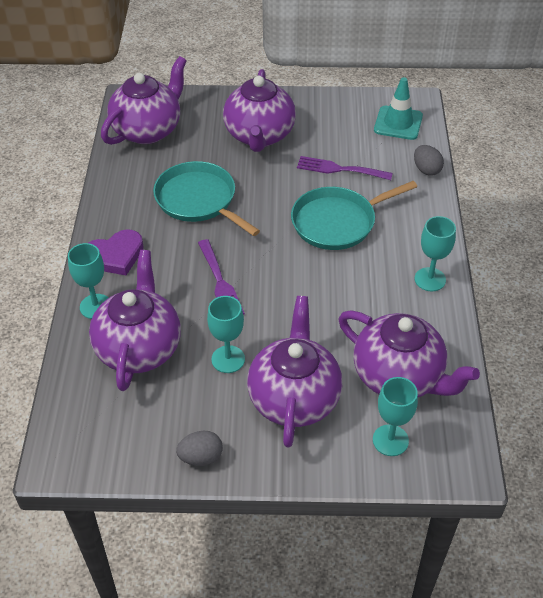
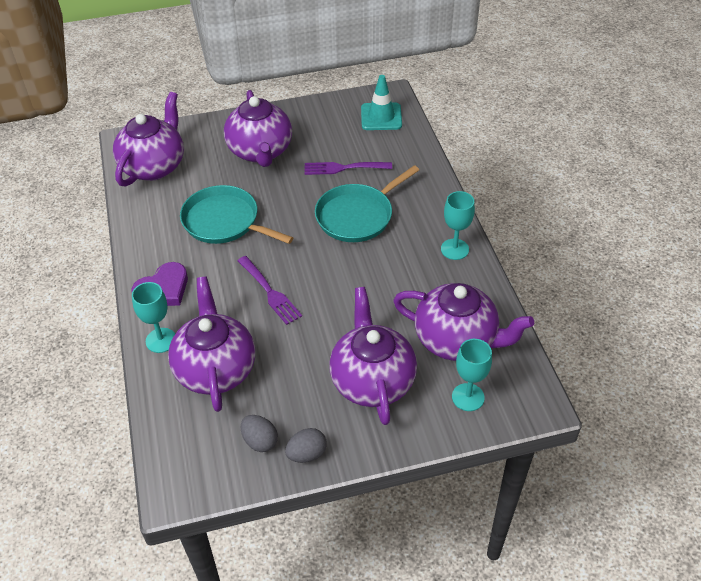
camera: 15 degrees left, 0 degrees up
(228, 359) = (301, 360): turquoise goblet -> none
(426, 170) = (419, 153): grey egg -> grey egg (260, 441)

